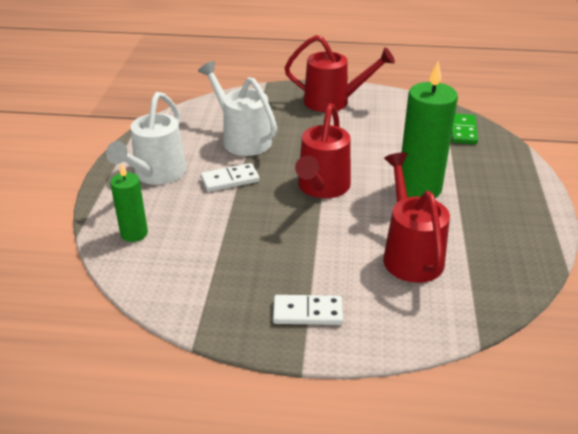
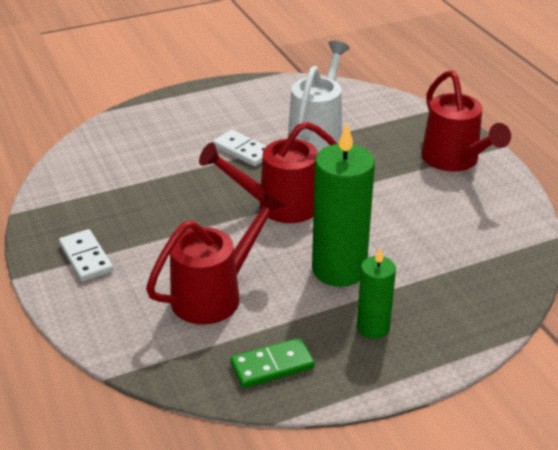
camera: 60 degrees right, 0 degrees up
(134, 233) = (125, 134): green candle -> green candle (373, 327)
(156, 174) = (215, 111): white watering can -> none
(463, 131) = (499, 271): green domino -> green domino (272, 365)

